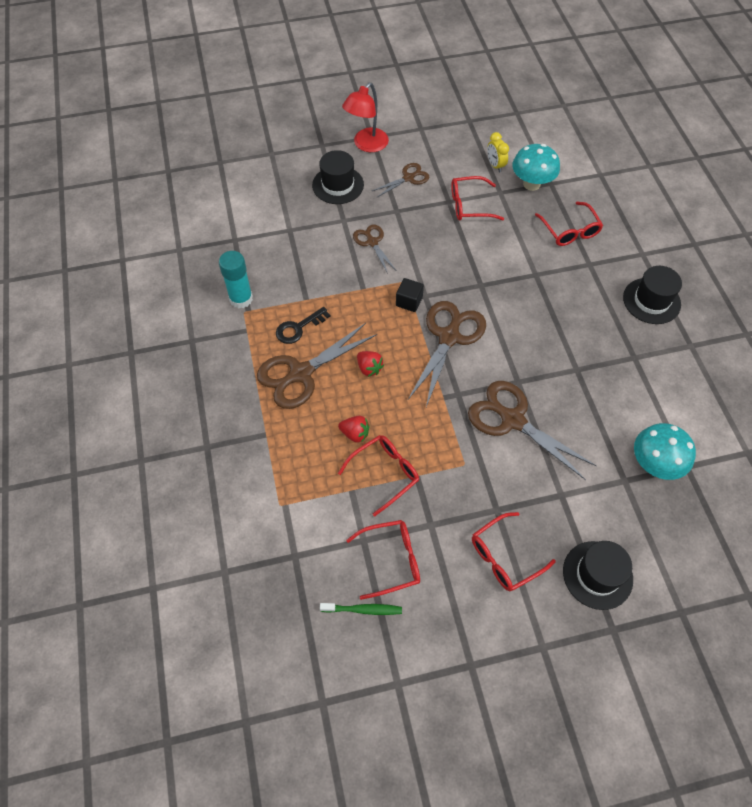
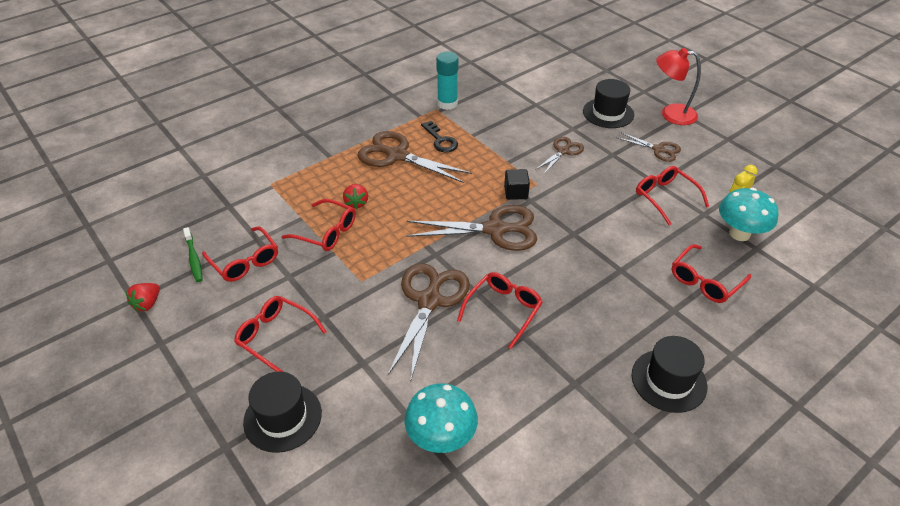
camera: 65 degrees right, 15 degrees down
(298, 328) = (440, 140): black key -> black key turned 150 degrees counterclockwise
(369, 368) = (427, 191): red strawberry -> red strawberry (147, 304)
(545, 371) = (503, 310): none -> red glasses

